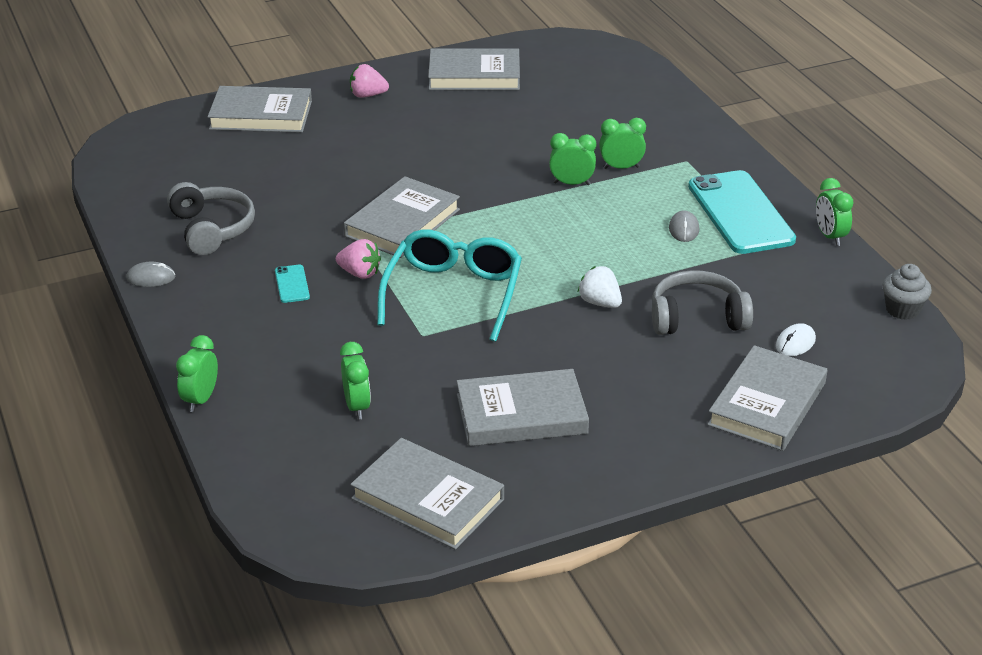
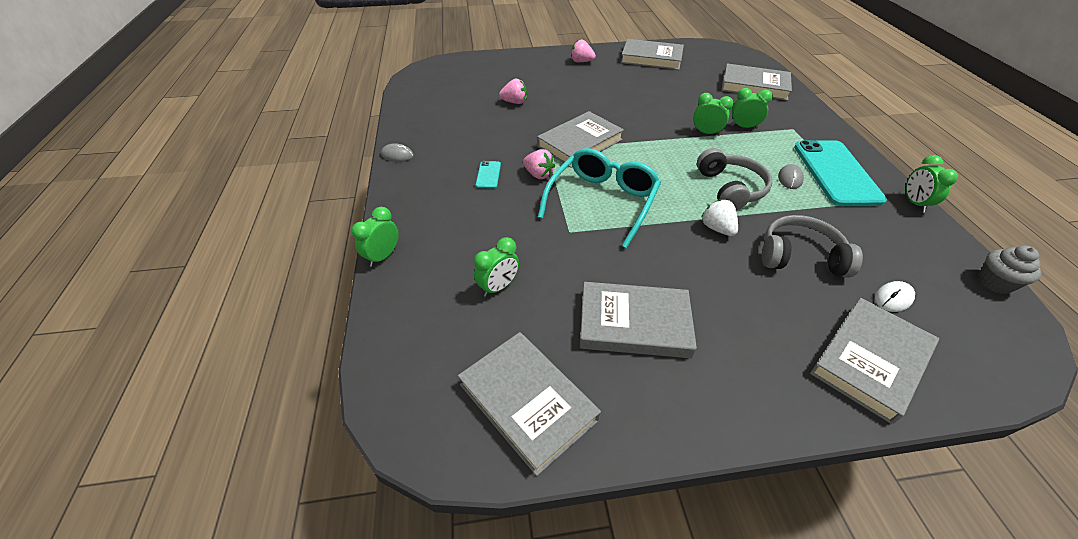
camera: 15 degrees right, 10 degrees up
(211, 229) = (452, 128): grey headphones -> grey headphones (730, 189)
(261, 115) = (512, 65): grey book -> grey book (754, 86)
(288, 176) = (514, 102): none -> pink strawberry
(357, 406) = (498, 287): green clock -> green clock turned 45 degrees clockwise

